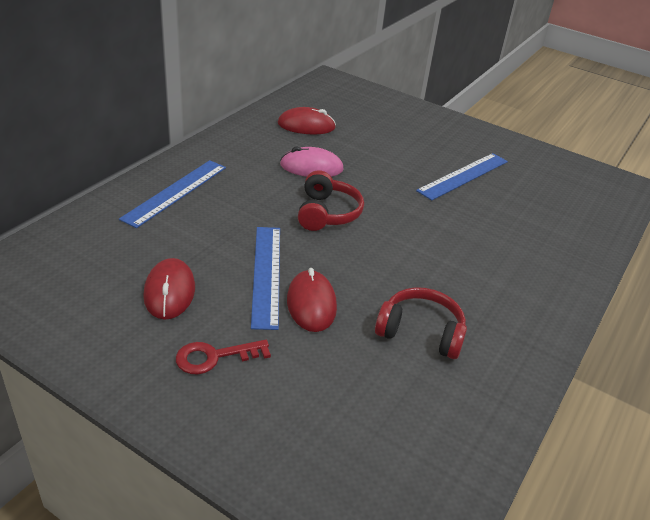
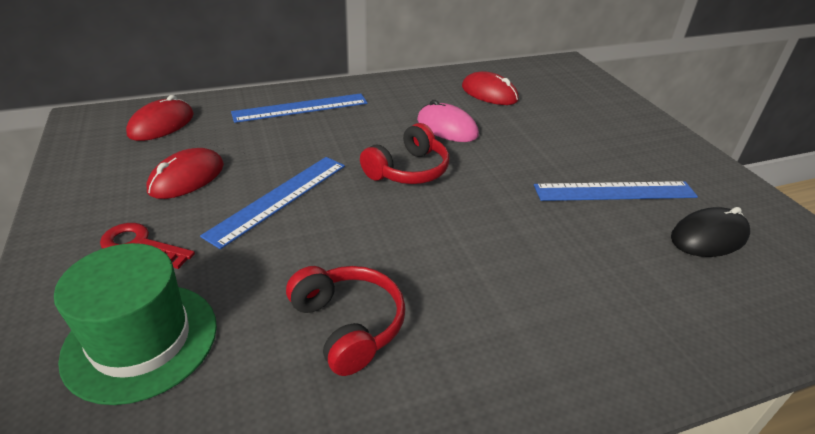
camera: 40 degrees right, 0 degrees up
(311, 304) = (281, 241): red mouse -> red mouse (161, 124)
(314, 411) = (141, 340): none -> green hat
(535, 186) = (709, 237): none -> black mouse

